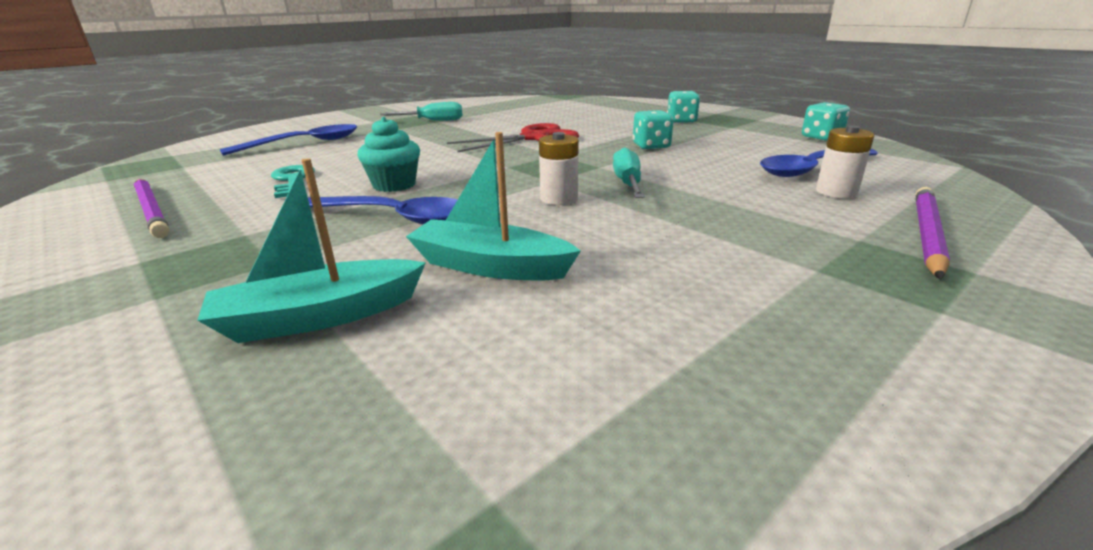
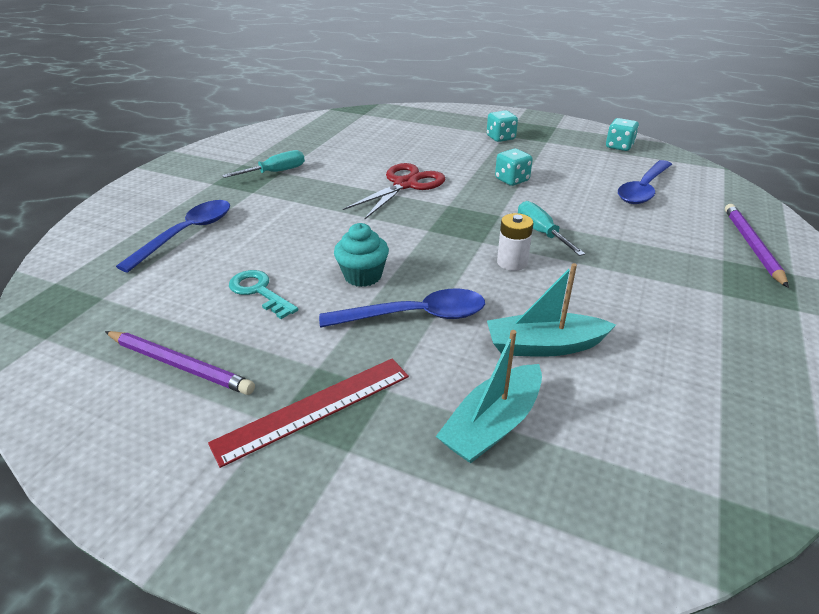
camera: 25 degrees left, 10 degrees up
(187, 260) = (314, 408): none -> red ruler
(836, 192) = (677, 213): white battery -> none

